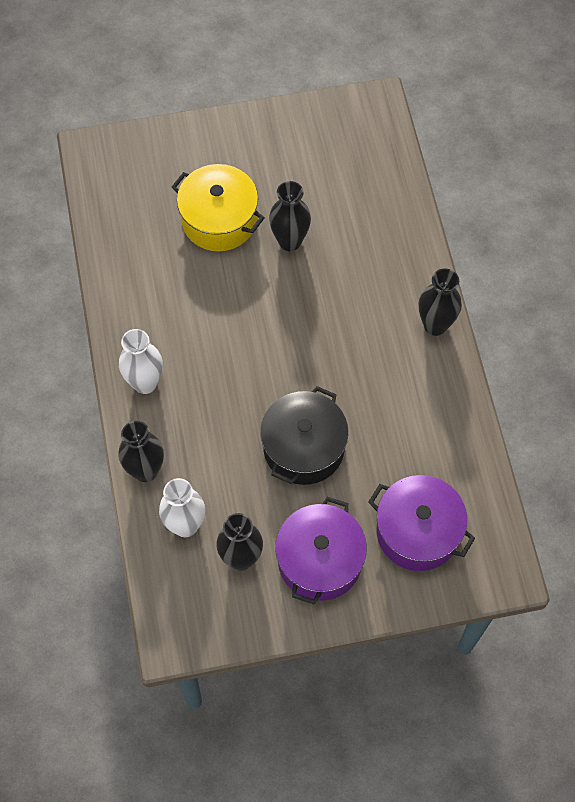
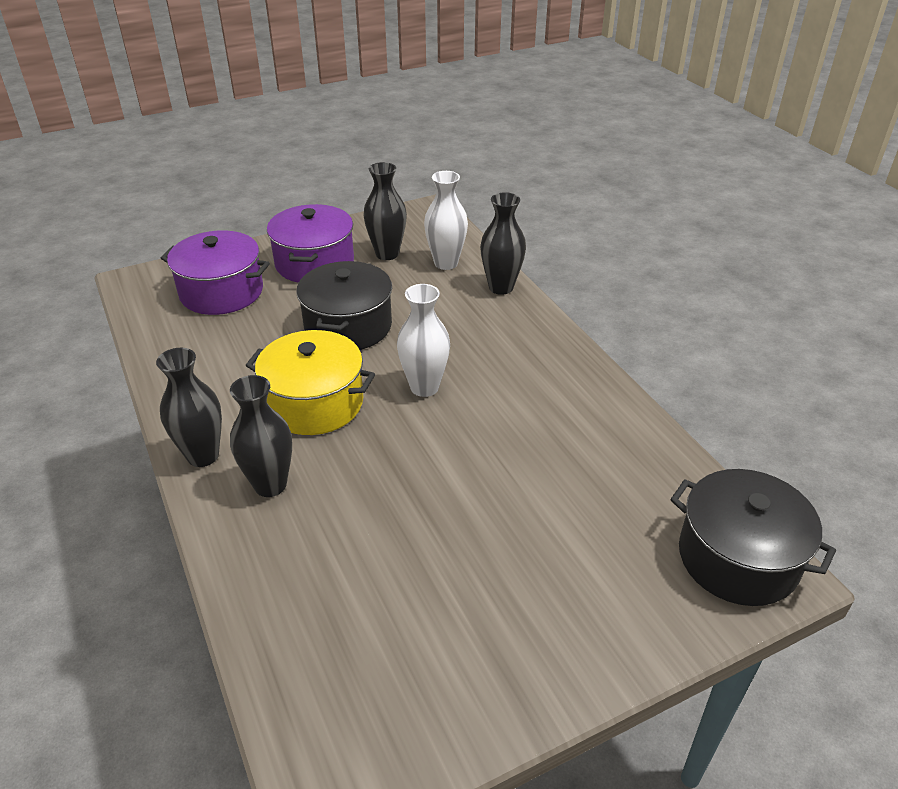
camera: 165 degrees right, 25 degrees down
(108, 166) = (738, 558): none -> black pot
(145, 383) = (538, 344): white vase -> white vase (424, 387)
(219, 220) = (535, 519): yellow pot -> yellow pot (314, 403)
(289, 241) = (423, 513): black vase -> black vase (270, 485)

